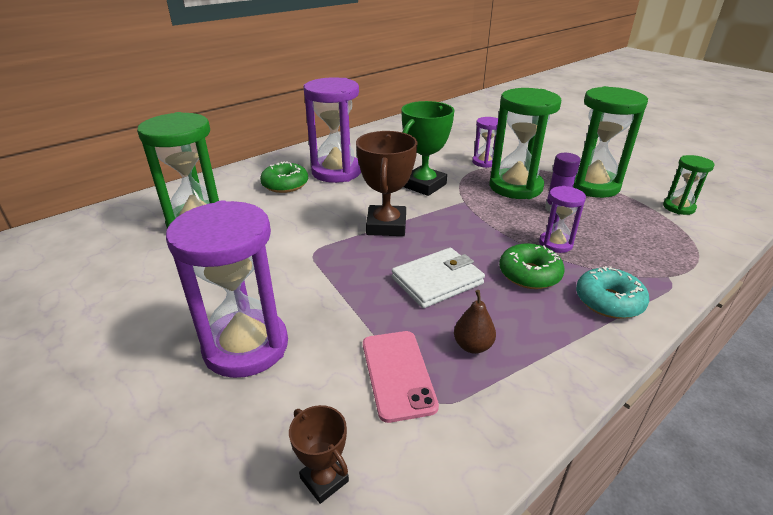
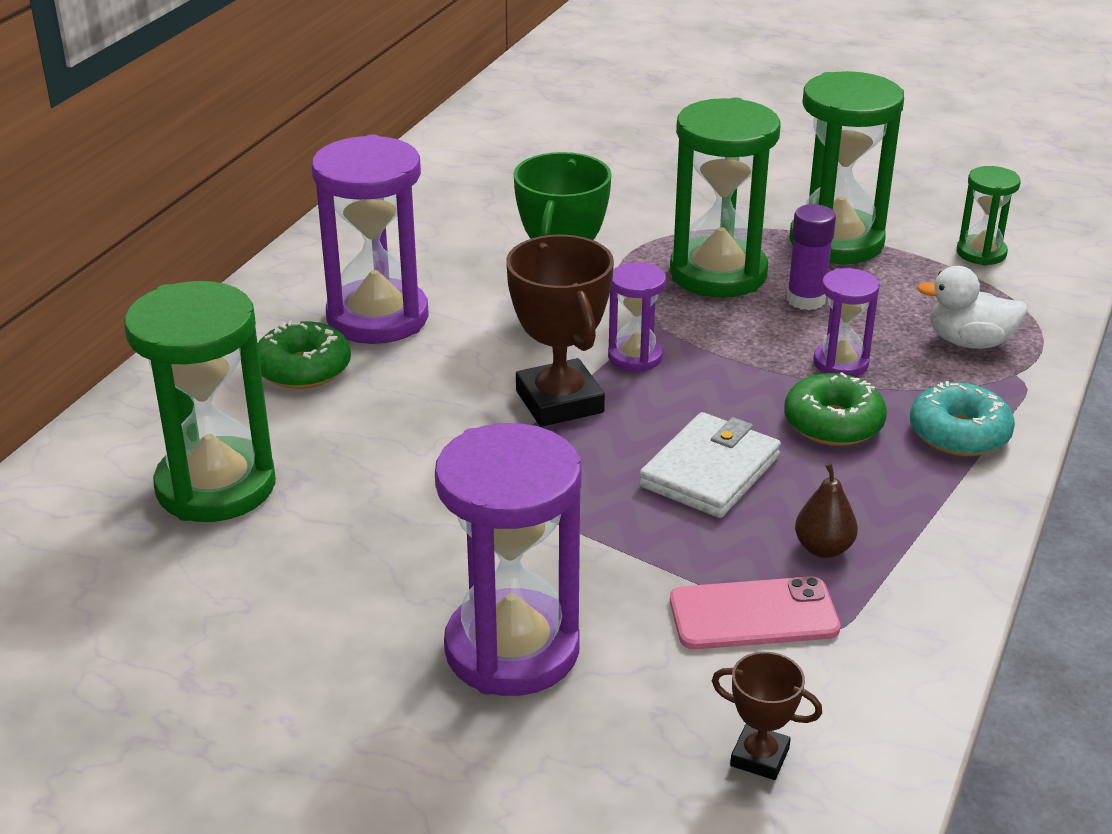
camera: 25 degrees left, 0 degrees up
(398, 374) = (753, 615): pink phone -> pink phone turned 60 degrees counterclockwise
(484, 162) = (632, 234): purple hourglass -> purple hourglass (635, 357)
(645, 251) = (969, 342): none -> white duck

